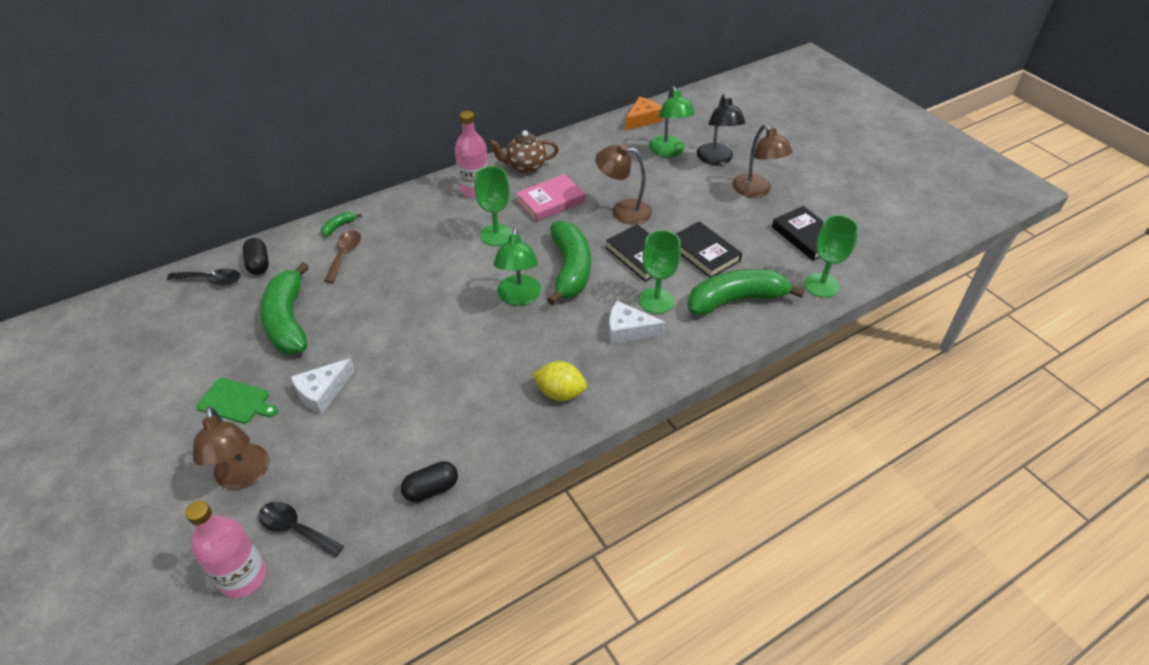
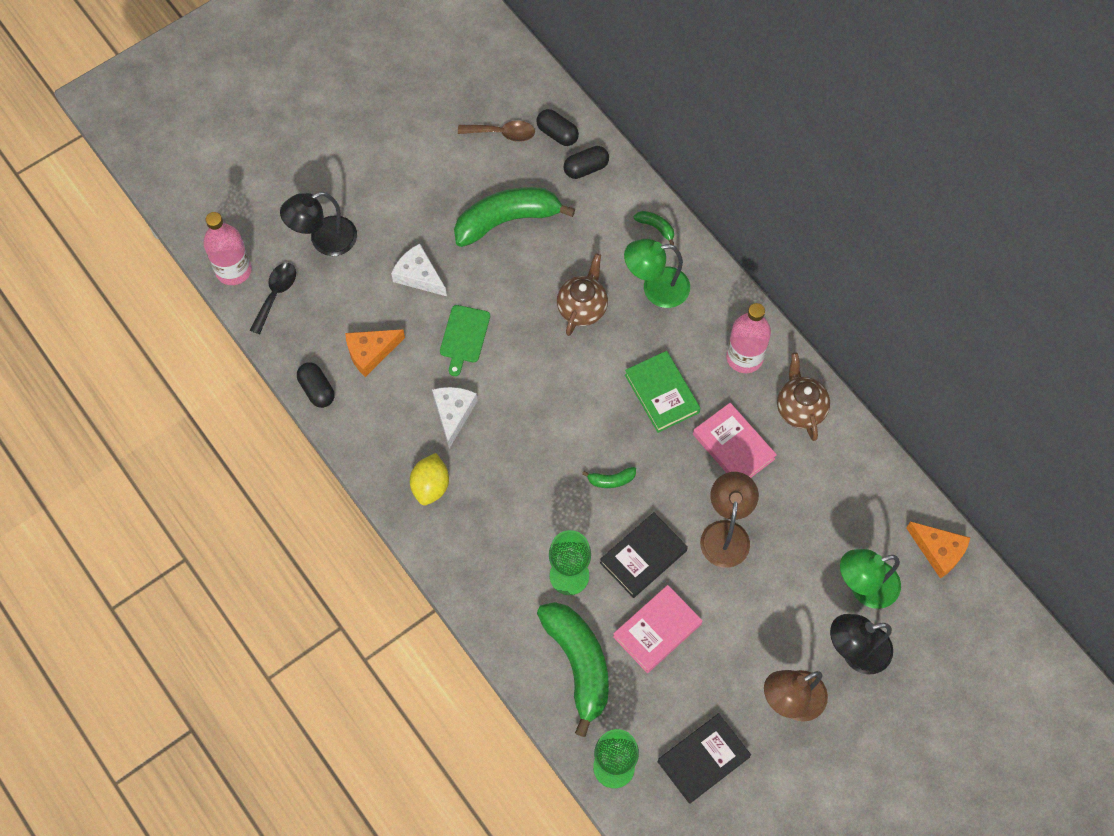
camera: 85 degrees right, 20 degrees up
(211, 280) = (557, 134): black spoon -> black capsule
(236, 401) = (403, 208): green cutting board -> green cutting board (464, 336)
(243, 476) = (324, 240): brown lamp -> black lamp
(345, 254) = (610, 245): brown spoon -> brown spoon (502, 133)
(399, 437) = (371, 352): none -> orange cheese
(401, 276) = (582, 308): none -> brown teapot
(496, 235) = (662, 393): green goblet -> green book
(519, 297) = (561, 431): green lamp -> green lamp (656, 288)
(570, 269) = (611, 480): green banana -> green banana, size x0.41
(628, 330) = (521, 547): white cheese -> white cheese (453, 413)
(704, 253) = (657, 630): black book -> pink book

